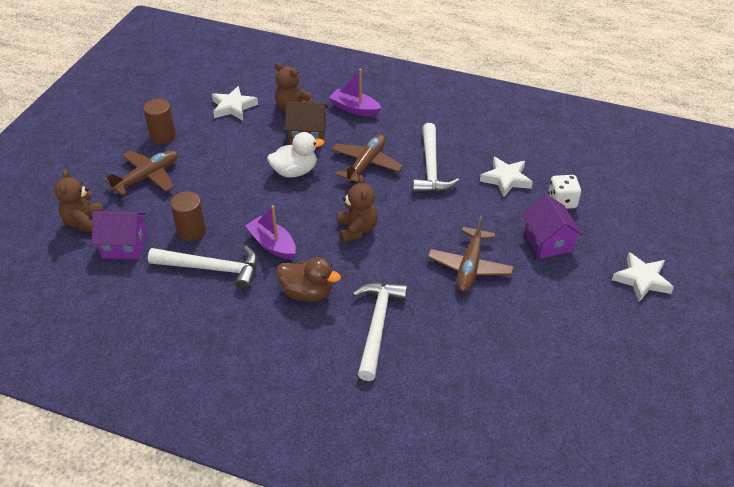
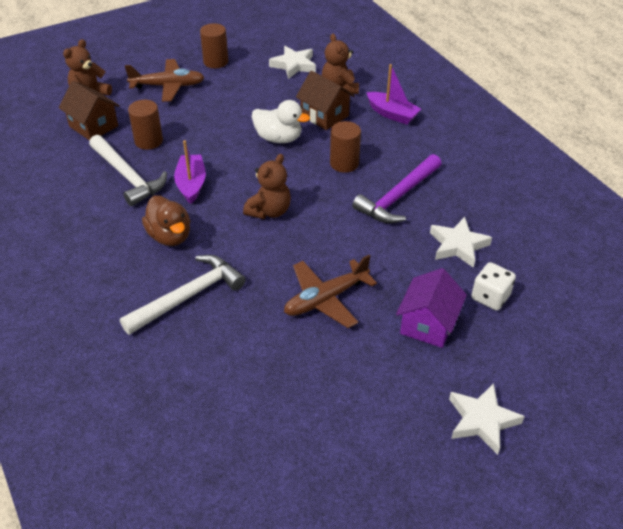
camera: 40 degrees right, 0 degrees up
(125, 246) = (94, 126): purple house -> brown house
(355, 109) = (392, 114): purple boat -> purple boat turned 150 degrees clockwise
(366, 164) = (344, 163): brown plane -> brown cylinder
(431, 168) = (398, 197): white hammer -> purple hammer

